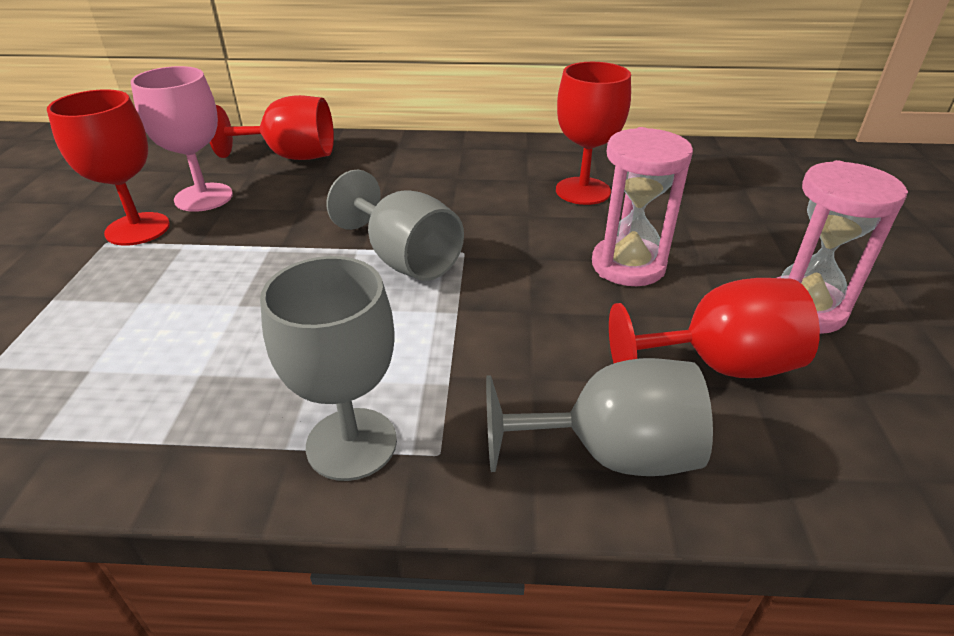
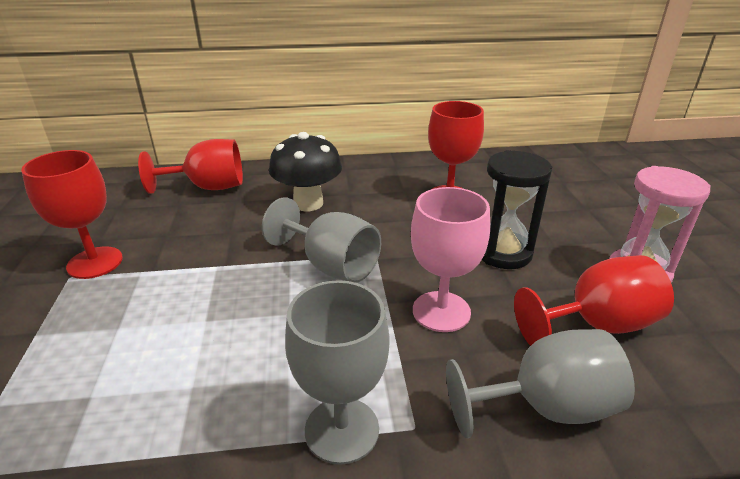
camera: 10 degrees left, 5 degrees down
(203, 197) = (145, 229): pink goblet -> pink goblet (441, 311)
(402, 185) = (308, 203): none -> black mushroom
(628, 265) = (503, 253): pink hourglass -> black hourglass

